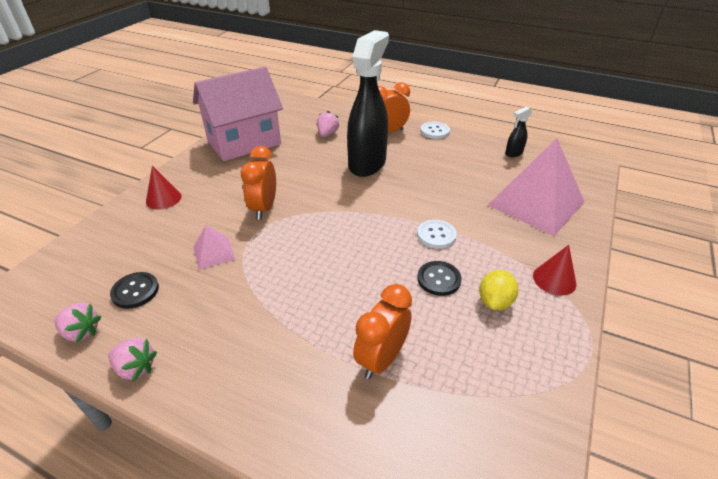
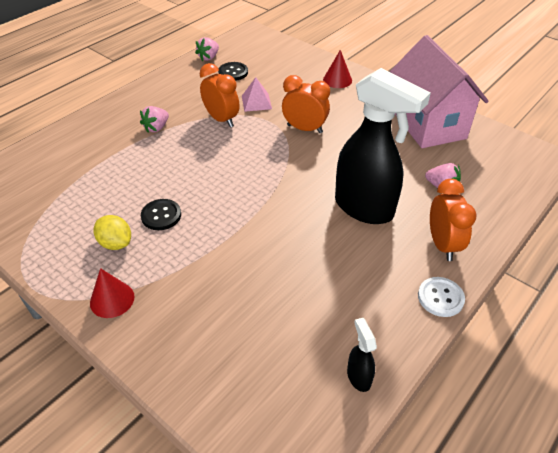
camera: 105 degrees right, 5 degrees up
(136, 368) = (170, 75): pink strawberry -> pink strawberry (156, 128)
(381, 359) = (109, 166): orange clock -> orange clock (221, 119)
(436, 235) = (217, 231): white button -> none
(536, 203) = (232, 345): pink pyramid -> none

